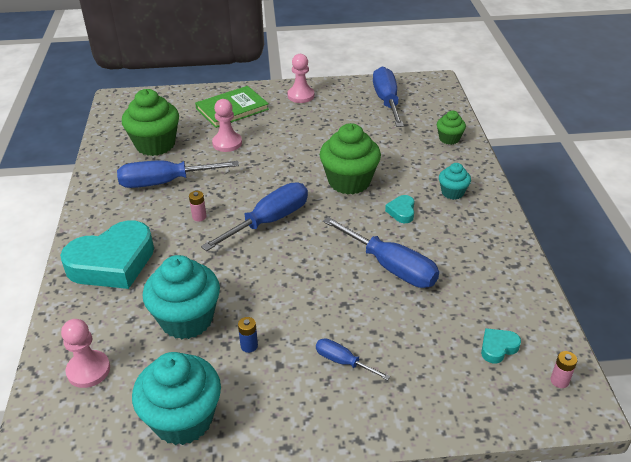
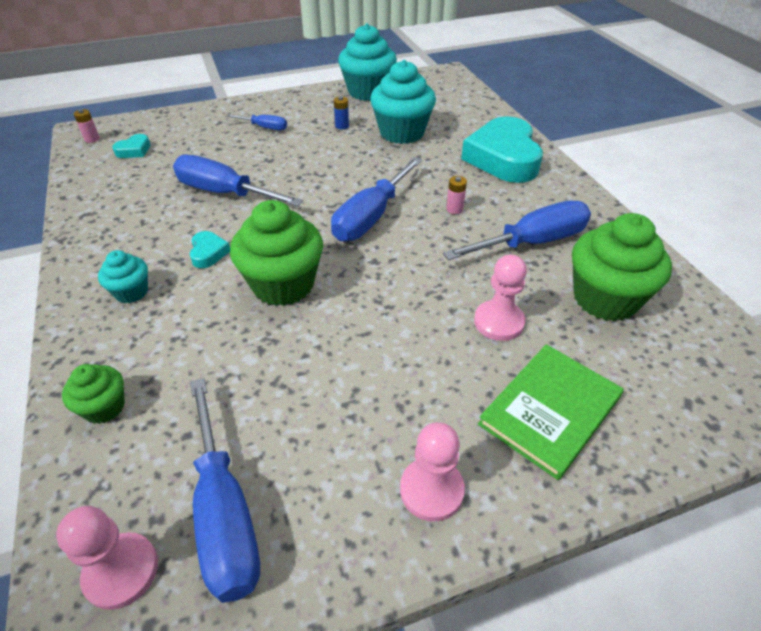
camera: 165 degrees right, 5 degrees up
(88, 370) = (451, 101): pink pawn -> pink pawn (121, 571)
(112, 263) = (503, 158): turquoise heart -> turquoise heart turned 45 degrees counterclockwise

